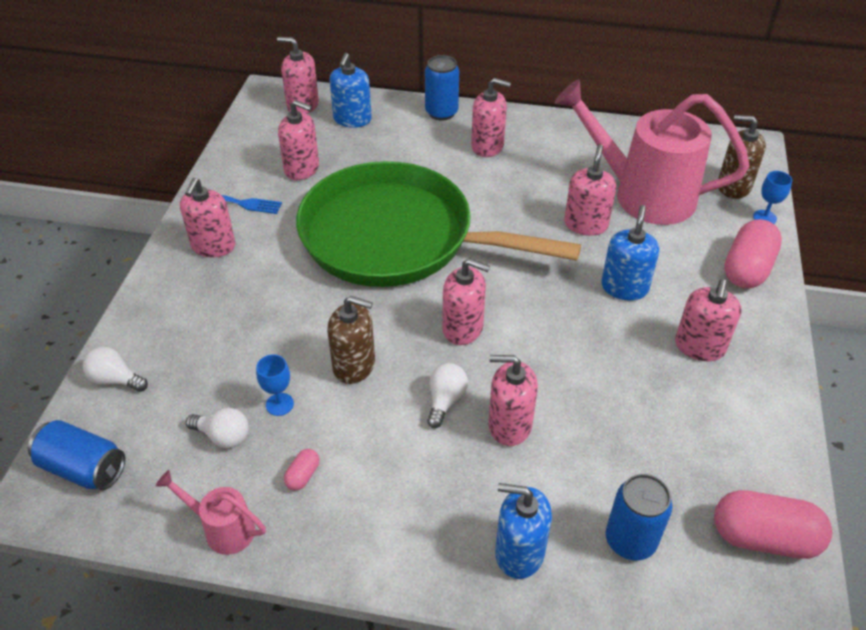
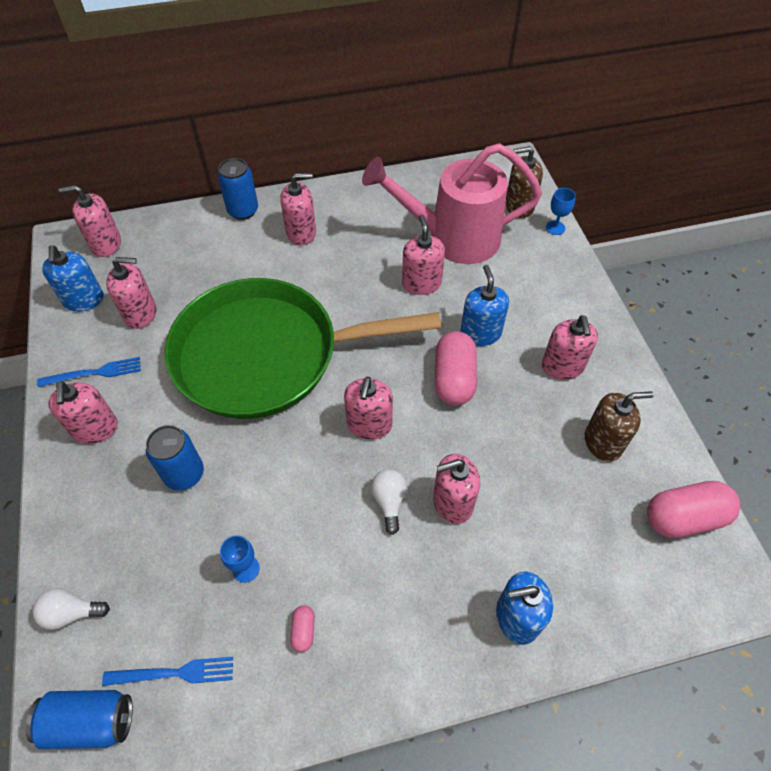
camera: 25 degrees left, 10 degrees up
(172, 461) = (174, 673): none -> blue fork
(223, 436) = (210, 625): white light bulb -> none
(223, 529) = (258, 718): pink watering can -> none
(352, 119) = (162, 244): blue soap dispenser -> blue soap dispenser (84, 300)
(354, 365) = (293, 500): brown soap dispenser -> brown soap dispenser (603, 442)
(463, 328) = (369, 424): pink soap dispenser -> pink soap dispenser turned 105 degrees clockwise
(630, 540) = (593, 565): blue can -> blue can (184, 474)
(747, 269) = (564, 280): pink capsule -> pink capsule (454, 379)

